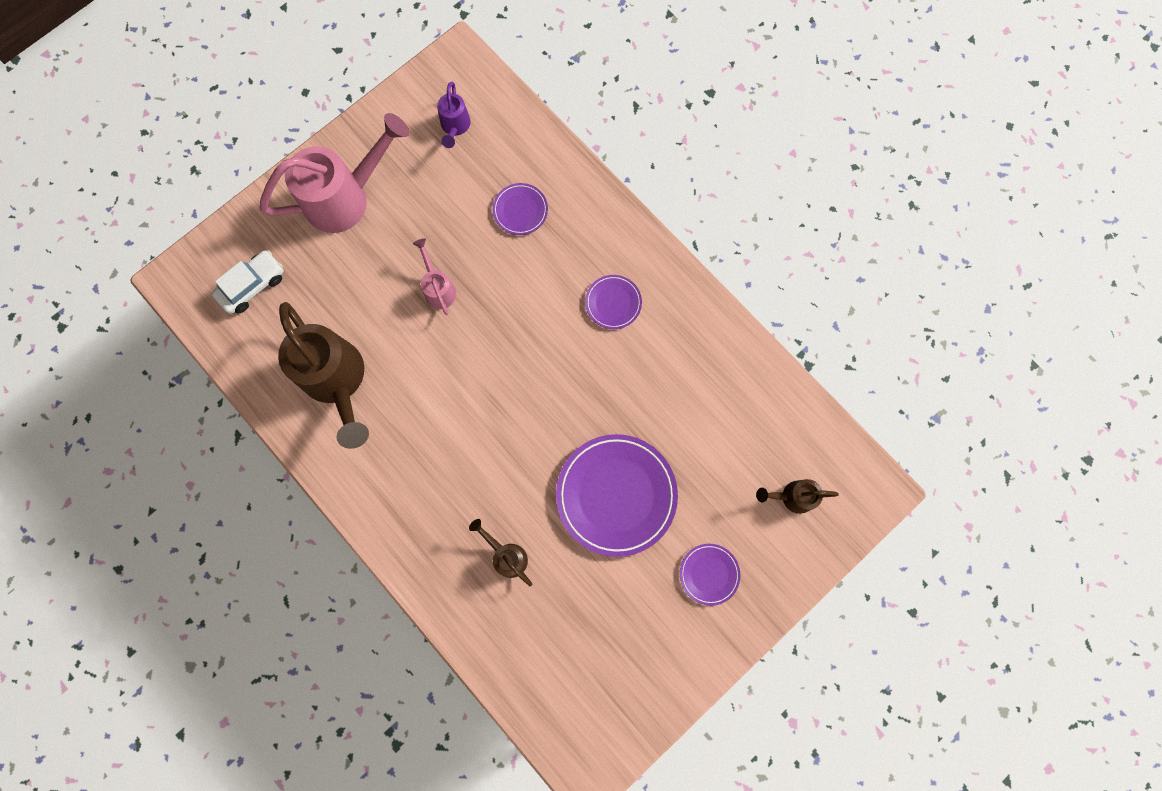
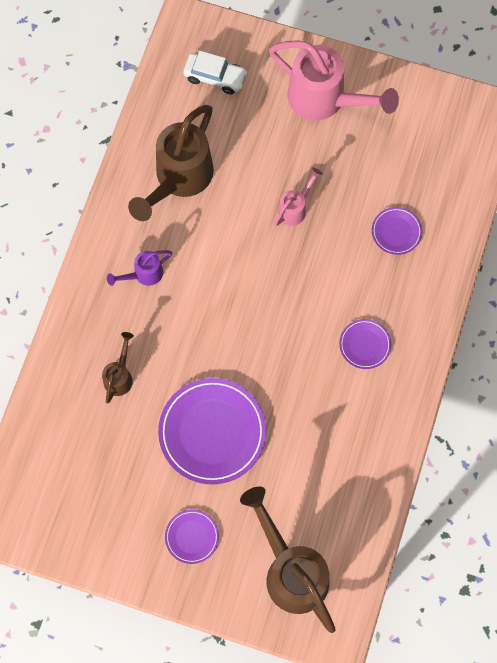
camera: 60 degrees right, 5 degrees down
(455, 127) = (433, 144): purple watering can -> purple watering can (143, 274)
(792, 497) = (291, 570): brown watering can -> brown watering can, size x2.07

